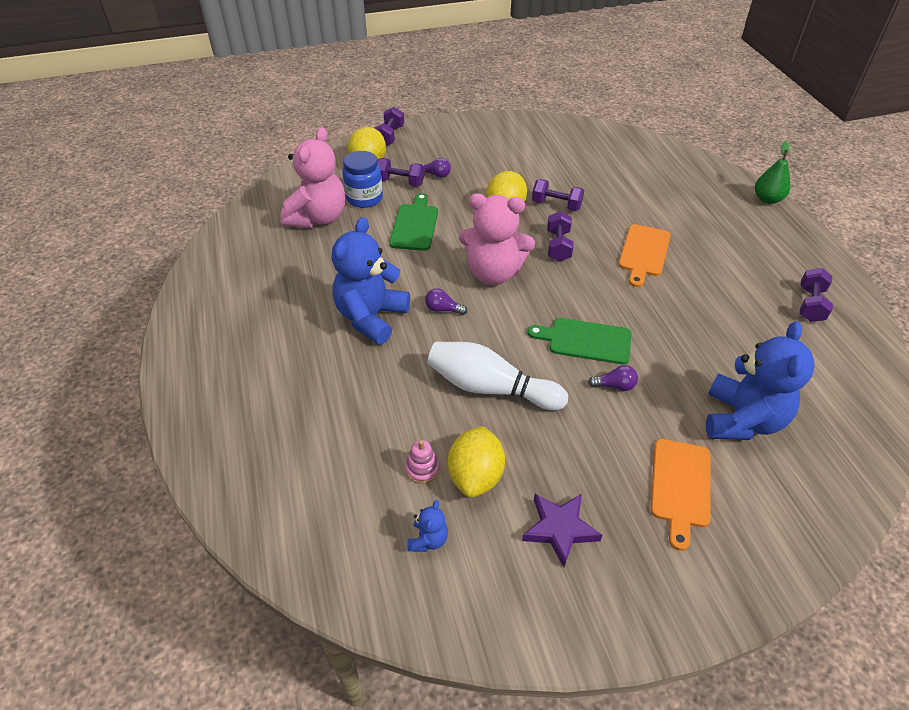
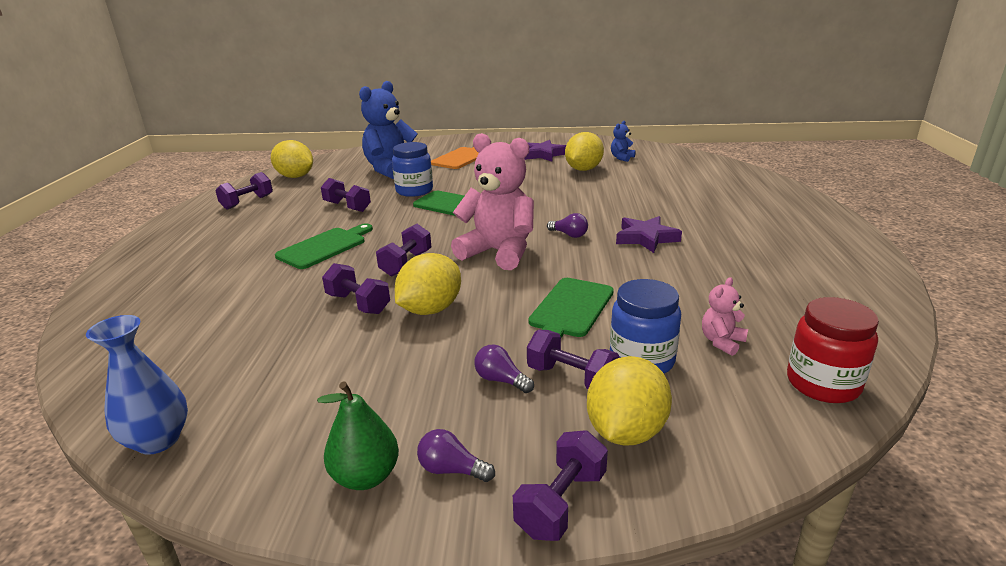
camera: 160 degrees left, 20 degrees down
(269, 201) = (822, 384): none -> red jar
(318, 218) = (721, 342): pink teddy bear -> pink teddy bear, size x0.44
(371, 317) = (646, 238): blue teddy bear -> purple star
(422, 469) = (618, 174): pink stacking toy -> none
(490, 388) = (552, 194): white bowling pin -> none
(568, 126) = (158, 440): none -> blue vase
(615, 385) = (457, 187): purple light bulb -> purple light bulb (451, 470)
(644, 253) = (324, 247): orange cutting board -> green cutting board
(657, 365) = (414, 191): none -> blue jar
(695, 316) = (347, 207): none -> purple dumbbell
(767, 199) = (110, 271): green pear -> green pear (366, 476)
(842, 373) = (295, 177): none -> yellow lemon

